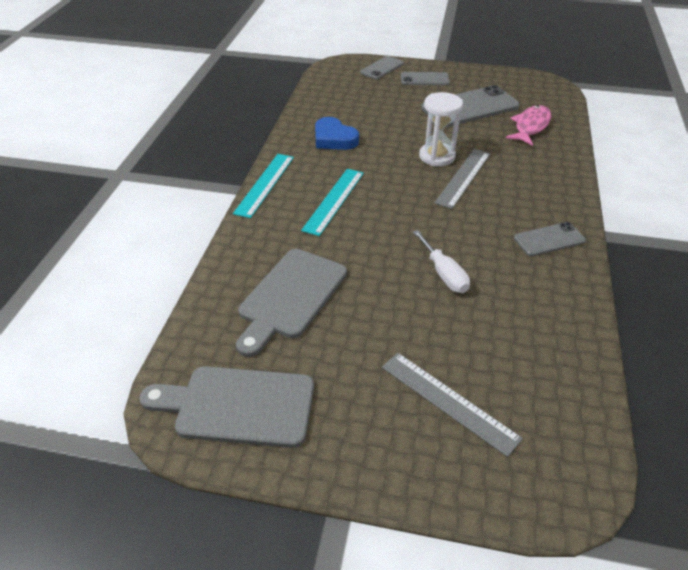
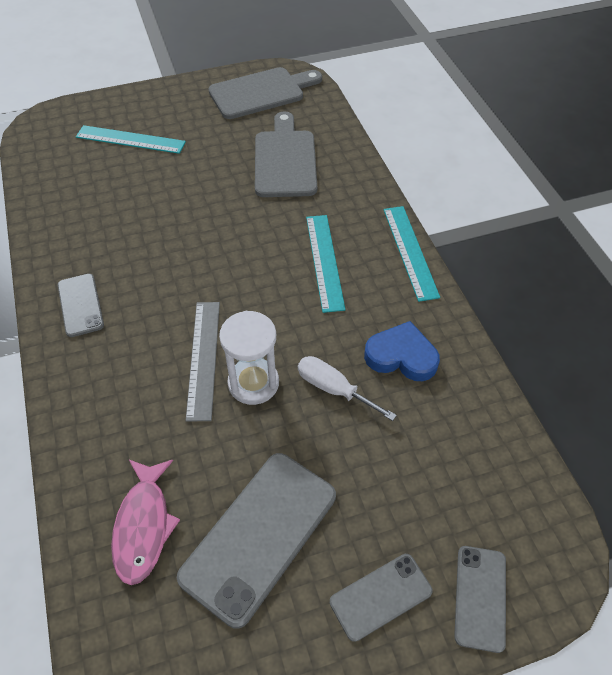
camera: 150 degrees right, 10 degrees up
(444, 274) = (172, 226): white screwdriver -> white screwdriver (333, 389)
(448, 402) = (130, 139): grey ruler -> turquoise ruler
(549, 239) = (80, 305): grey phone -> grey phone turned 60 degrees counterclockwise

